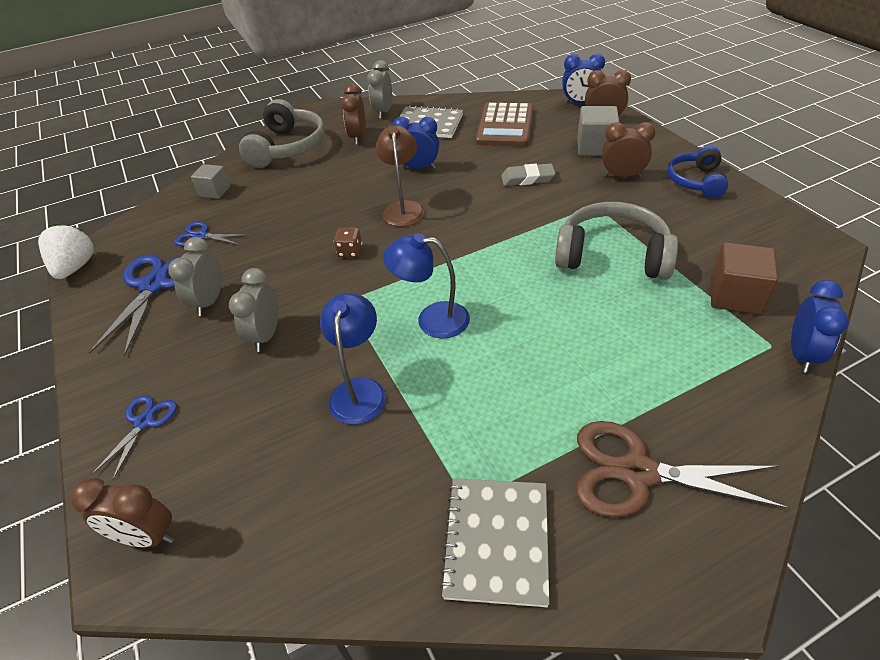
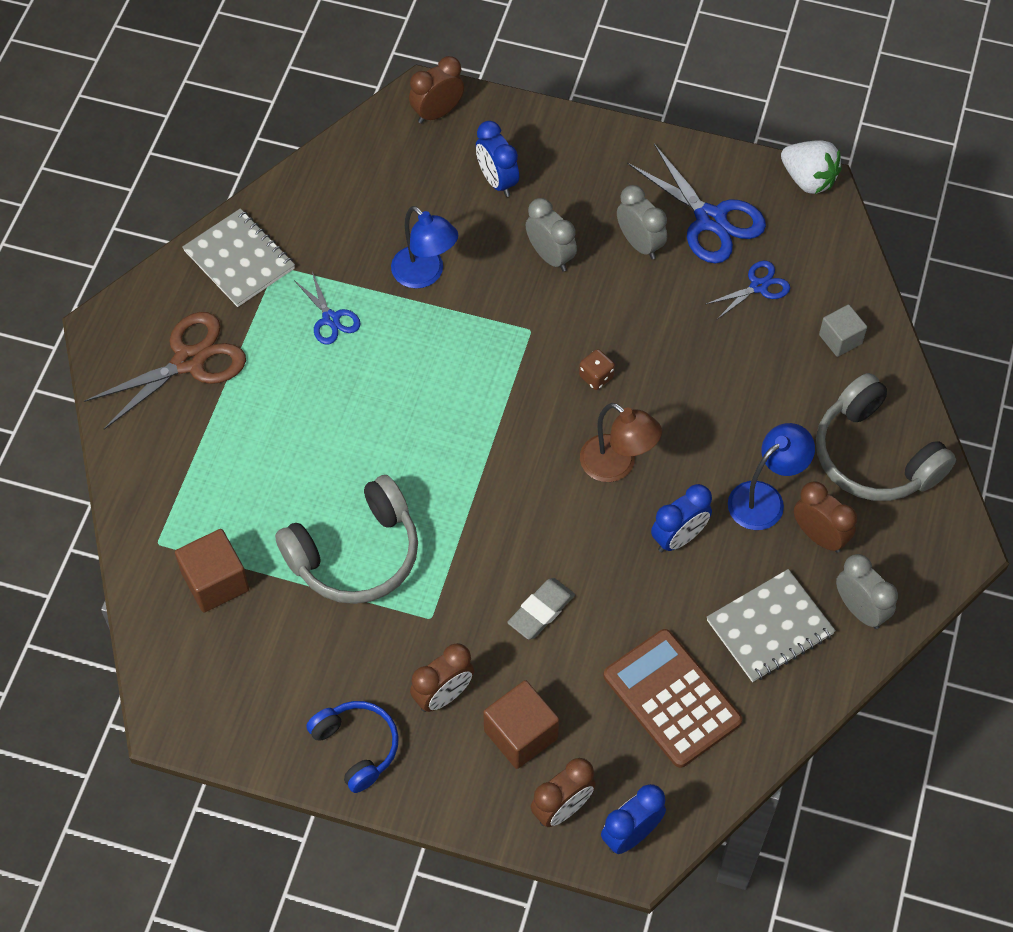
camera: 130 degrees right, 15 degrees up
(144, 422) = (539, 148): blue scissors -> blue scissors (331, 319)
(432, 319) = (440, 367): blue lamp -> blue lamp (765, 498)
(595, 147) = (520, 734): grey cube -> brown cube
(801, 354) = (130, 550): blue clock -> blue clock (497, 181)

